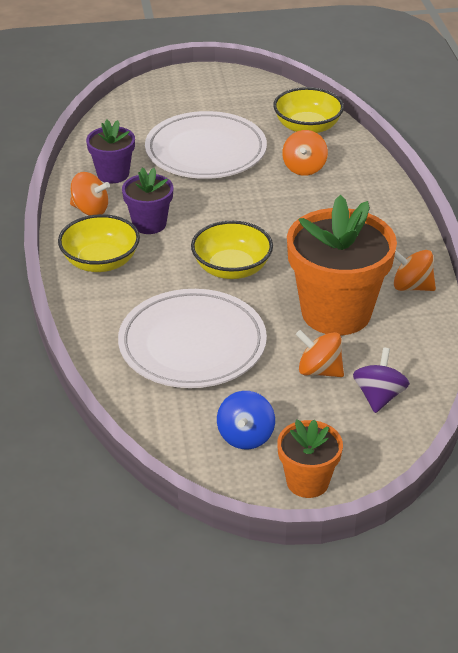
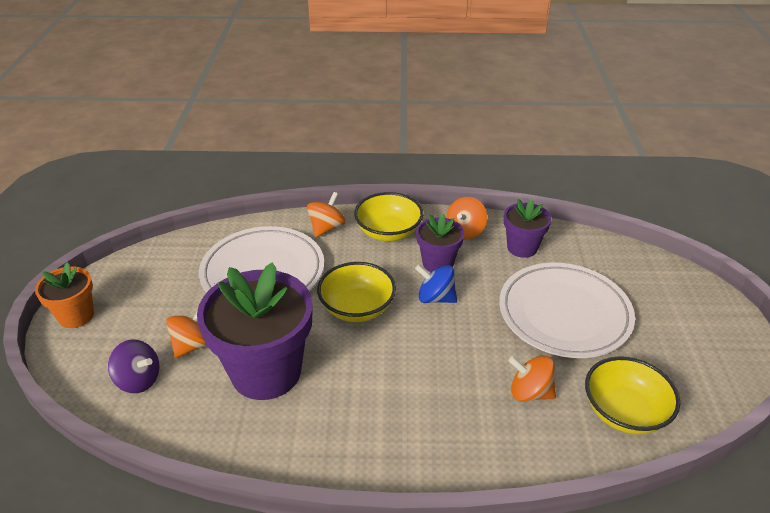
camera: 100 degrees right, 0 degrees up
(245, 436) = (144, 289): blue spinning top -> blue spinning top (435, 298)
(336, 312) = (266, 372): orange flower pot -> purple flower pot
(411, 286) = (283, 446): orange spinning top -> orange spinning top (327, 228)

